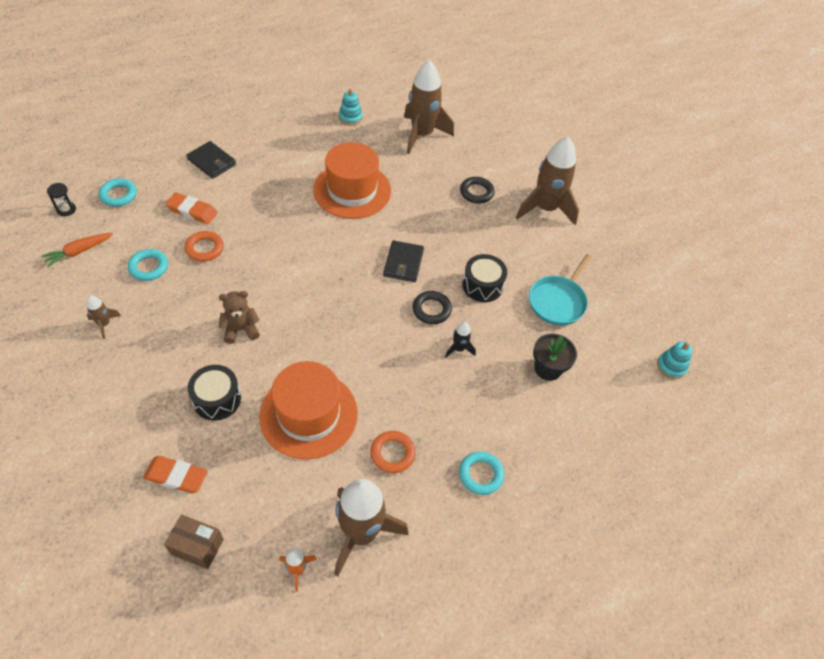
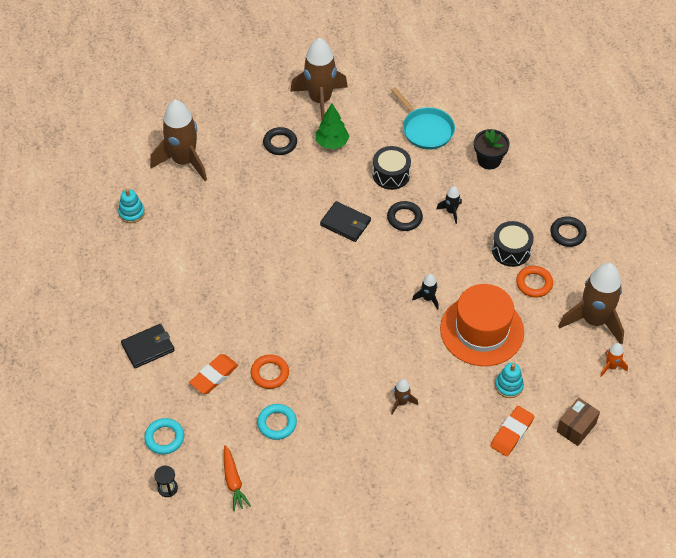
camera: 65 degrees left, 0 degrees up
(104, 324) = (335, 468): brown rocket -> brown rocket (401, 402)
(217, 399) = (446, 392): black drum -> black drum (511, 250)
(241, 329) = (378, 362): brown teddy bear -> none
(335, 354) = (428, 298): none -> black rocket
(352, 190) = (238, 238): orange hat -> none
(480, 474) = (567, 233): turquoise ring -> black ring
(497, 230) = (332, 143): none -> green tree
(671, 366) = (512, 84): turquoise stacking toy -> turquoise stacking toy (509, 386)

